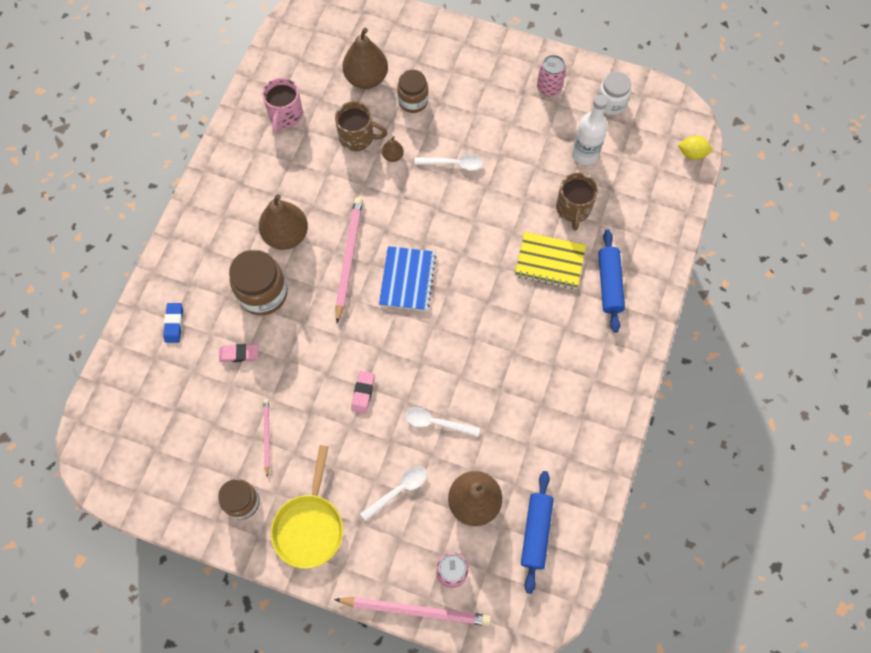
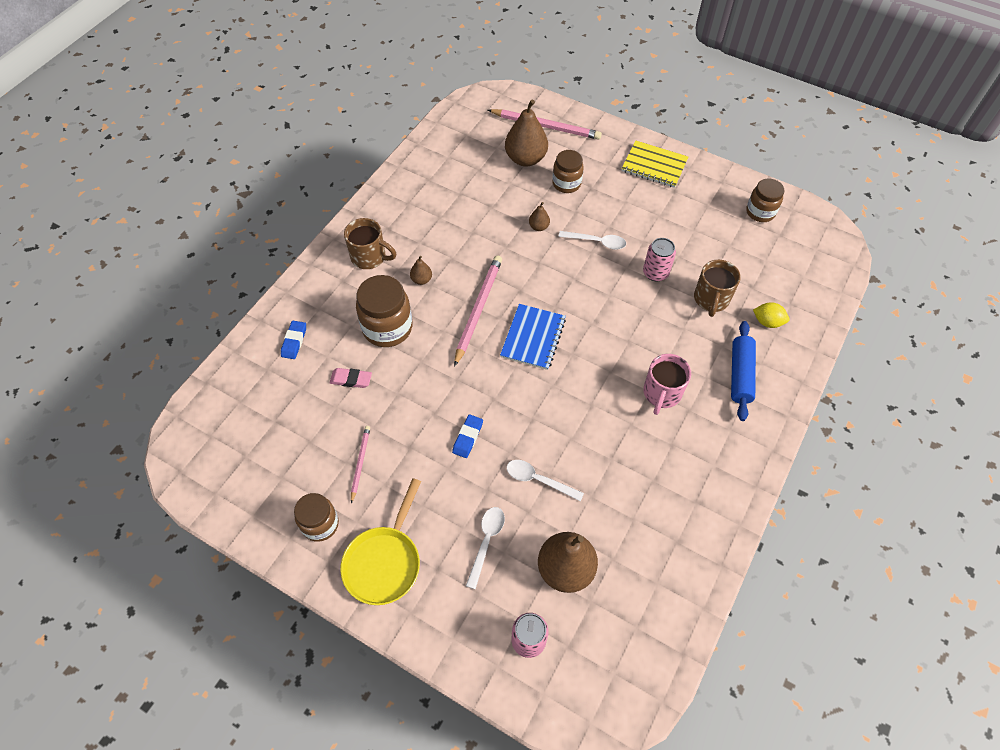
camera: 10 degrees right, 10 degrees down
(285, 115) = (443, 178): pink mug -> pink mug (661, 393)
(286, 235) = (421, 280): brown pear -> brown pear, size x0.46
(358, 137) = (508, 206): brown mug -> brown mug (369, 257)
(363, 393) = (468, 437): pink eraser -> blue eraser
(399, 490) = (486, 542): white spoon -> white spoon turned 45 degrees counterclockwise
(416, 610) = (481, 675): pink pencil -> pink pencil (546, 126)
(536, 532) = (628, 614): blue rolling pin -> none
(549, 88) = (700, 190): pink can -> pink can (655, 273)
(550, 261) = (680, 344): yellow notebook -> yellow notebook (654, 165)
(584, 154) = (728, 252): white bottle -> none
(611, 103) = (760, 212): white jar -> brown jar
(692, 153) = (838, 268): yellow lemon -> yellow lemon (767, 322)

